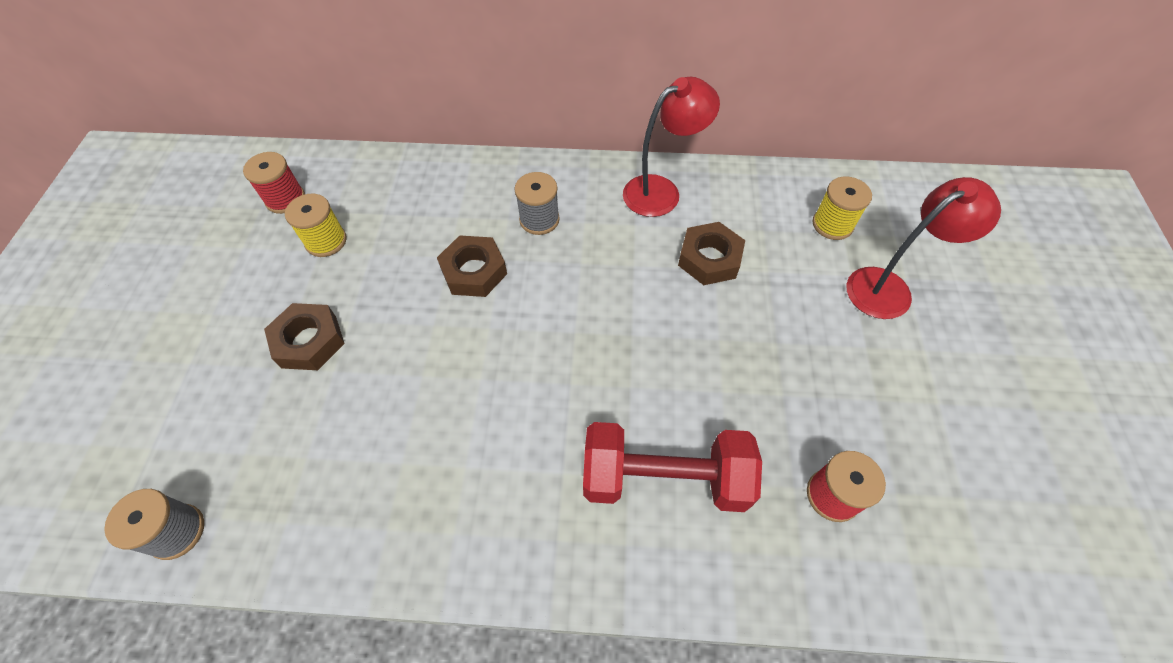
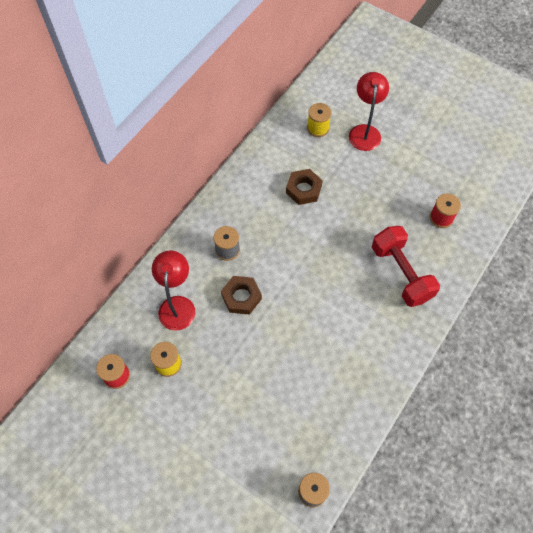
camera: 60 degrees left, 5 degrees up
(309, 341) = (235, 396): brown nut -> none
(661, 191) = (247, 184): red lamp -> red lamp (177, 305)
(664, 478) = (401, 273): red dumbbell -> red dumbbell turned 60 degrees counterclockwise

